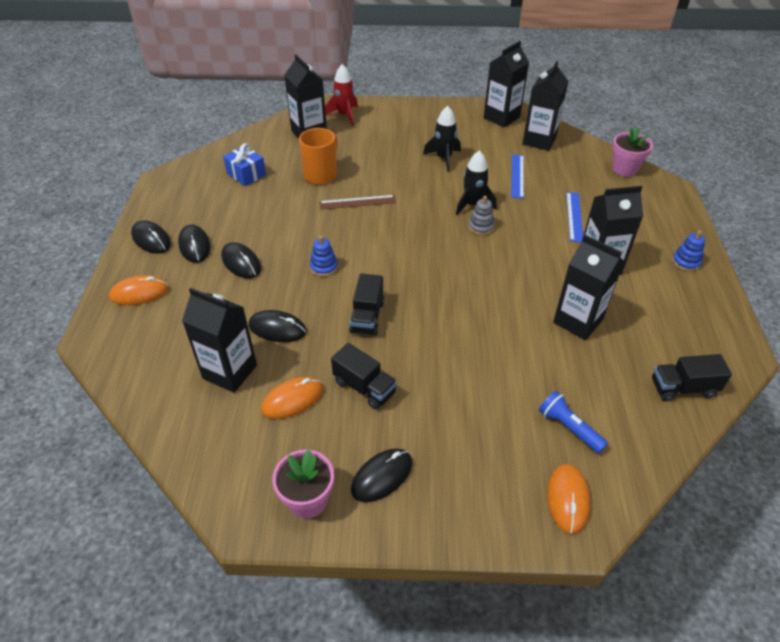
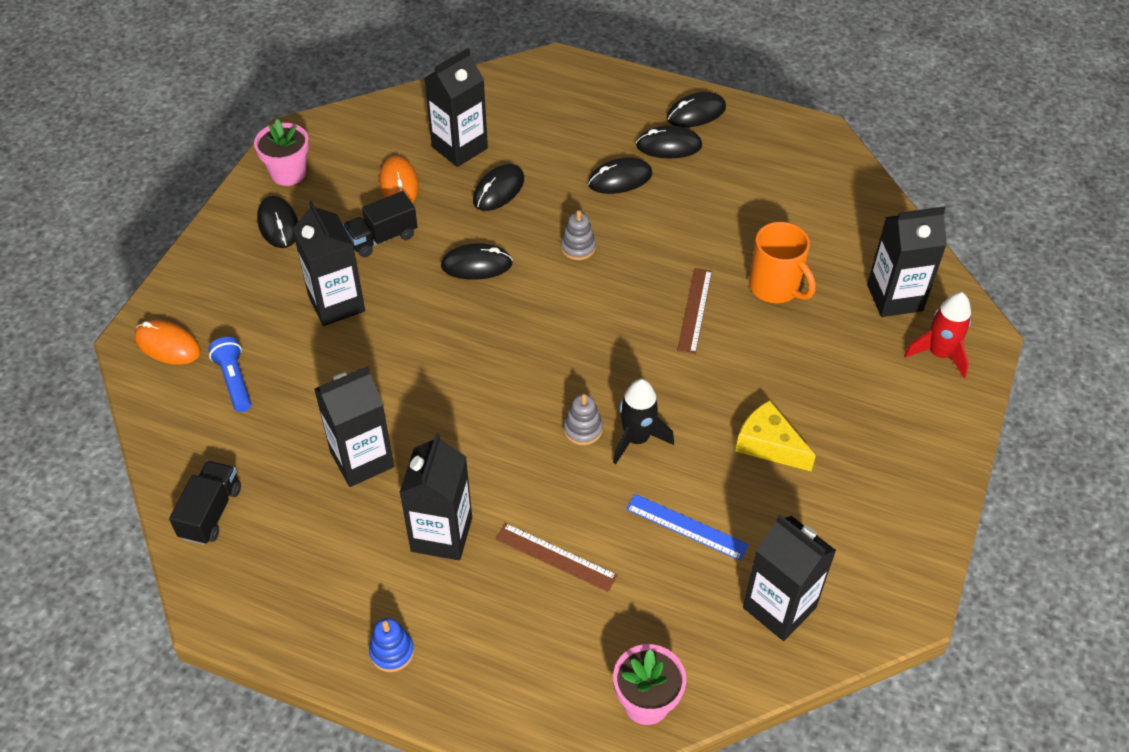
camera: 110 degrees right, 5 degrees up
(139, 293) = (607, 98): orange mouse -> none
(246, 174) = (804, 211): blue gift -> none
(324, 267) = (578, 247): blue stacking toy -> grey stacking toy
(367, 317) = (476, 265): black truck -> black mouse
(443, 158) = (768, 445): black rocket -> yellow cheese
(501, 117) = (875, 580): black carton -> black carton (336, 303)
(569, 428) = (234, 381): blue flashlight -> blue flashlight turned 90 degrees counterclockwise
(574, 216) = (556, 557): blue ruler -> brown ruler

